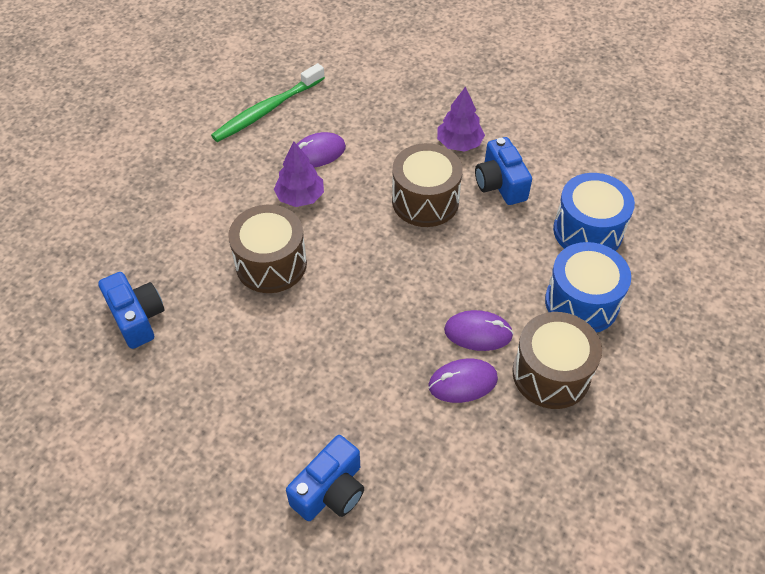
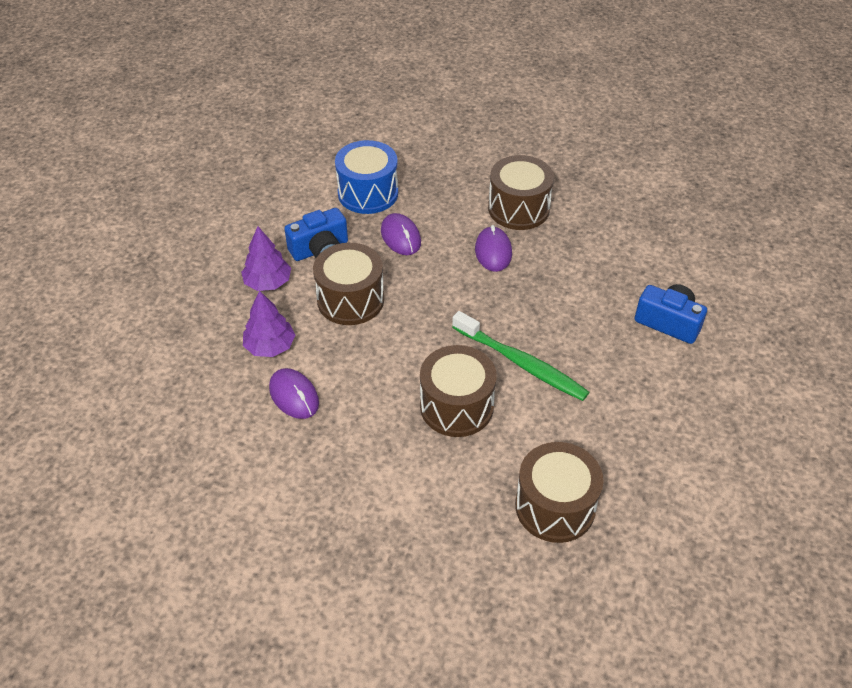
camera: 100 degrees left, 5 degrees down
(137, 318) = (555, 506): blue camera -> brown drum
(267, 110) = (225, 458): green toothbrush -> green toothbrush (521, 363)
(300, 197) = (362, 399): purple tree -> purple tree (270, 346)
(462, 382) = (544, 256): purple mouse -> purple mouse (401, 237)
(581, 302) = (445, 195): blue drum -> none

